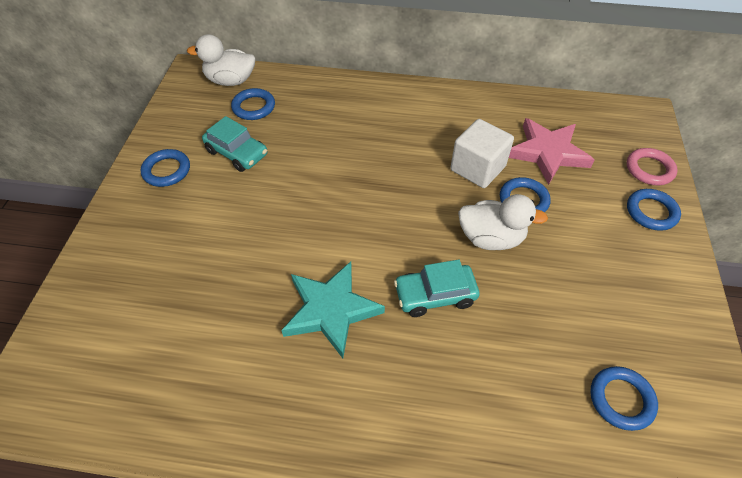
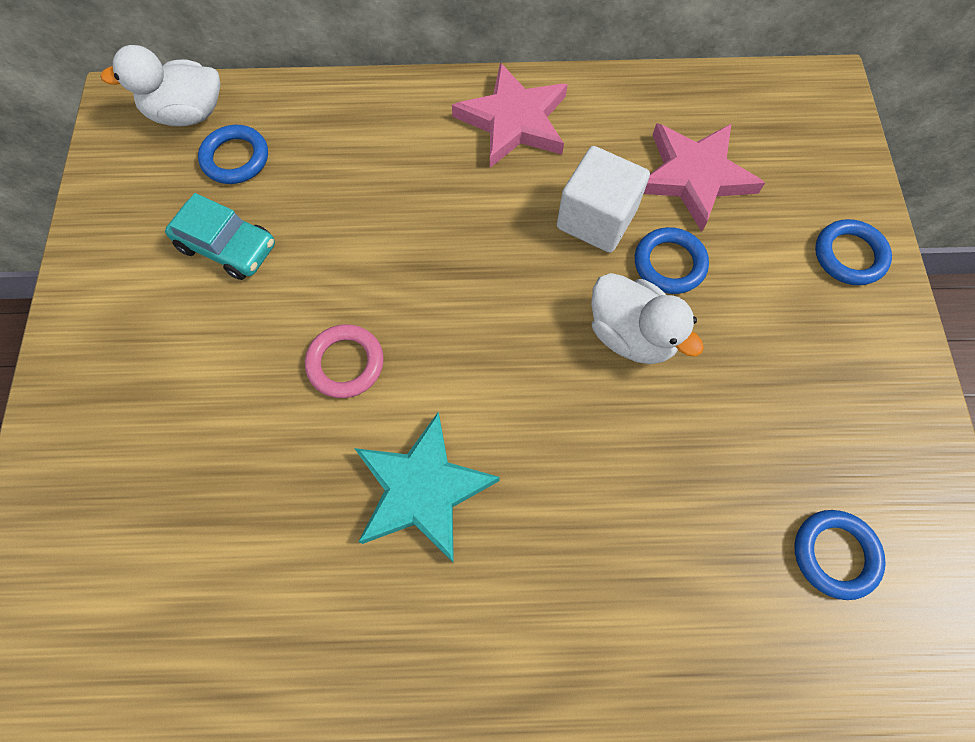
camera: 10 degrees left, 15 degrees up
(167, 170) = (123, 295): blue ring -> none
(432, 108) = (513, 121): none -> pink star
(435, 295) = (566, 440): turquoise car -> none
(491, 238) = (631, 335): white duck -> white duck turned 45 degrees clockwise
(649, 169) = (840, 184): pink ring -> pink ring (345, 363)

